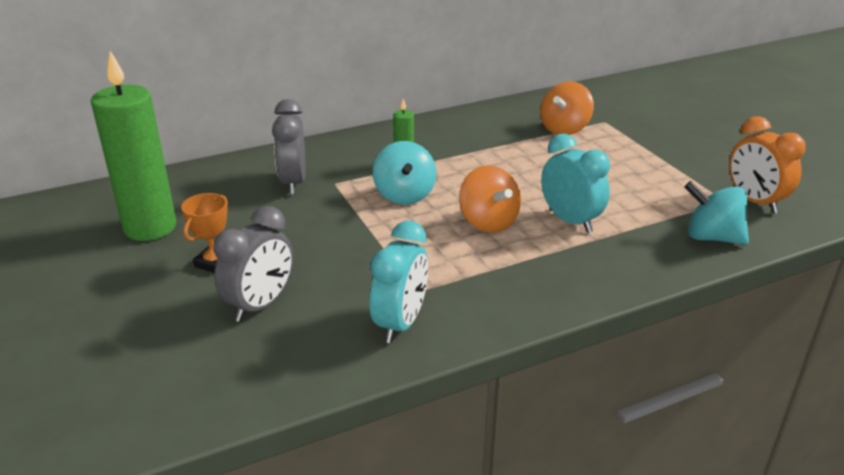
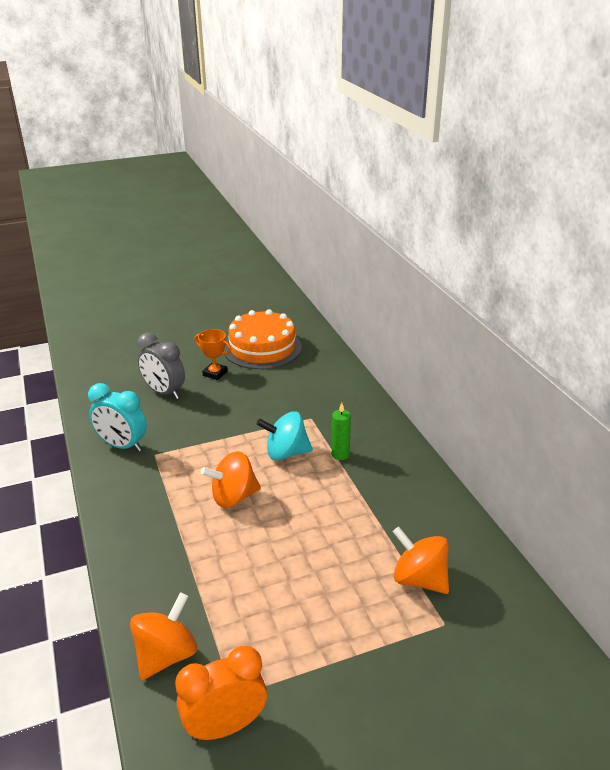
camera: 95 degrees right, 0 degrees up
(150, 227) = (262, 348): green candle -> orange cake
(293, 182) = (314, 398): grey clock -> none
(570, 221) = (223, 550): turquoise clock -> none
(711, 237) = (166, 655): turquoise spinning top -> orange spinning top

